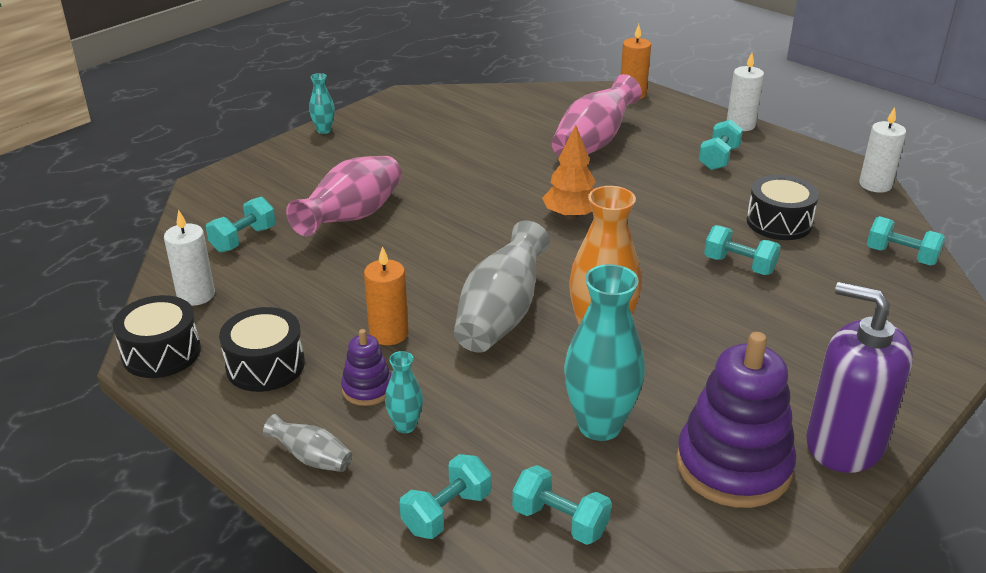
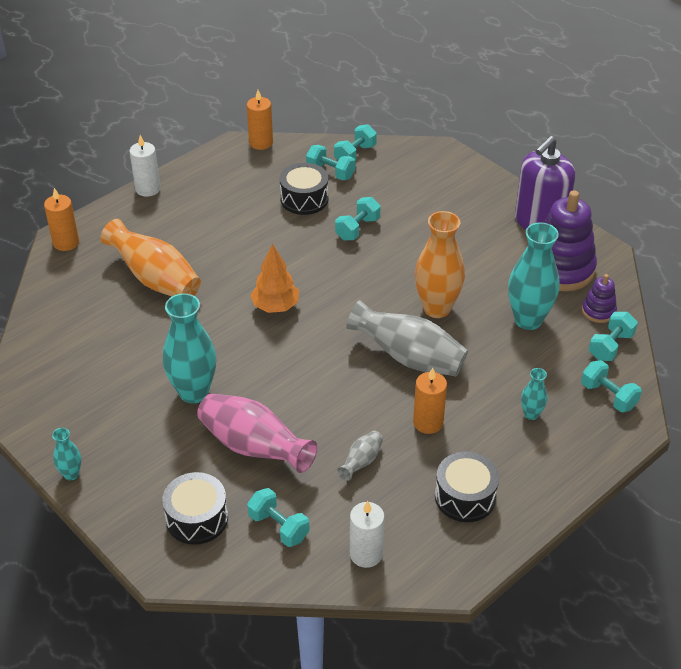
camera: 85 degrees left, 10 degrees up
(161, 353) = (447, 568): black drum -> black drum (197, 518)
(312, 458) = (565, 464): grey vase -> grey vase (361, 462)
(367, 389) = (492, 435): purple stacking toy -> purple stacking toy (598, 311)
(429, 178) = (193, 392): none -> turquoise vase
(593, 143) = (155, 279): pink vase -> orange vase
(719, 158) = (202, 211): turquoise dumbbell -> turquoise dumbbell (330, 172)
(875, 185) = (261, 143): white candle -> orange candle

